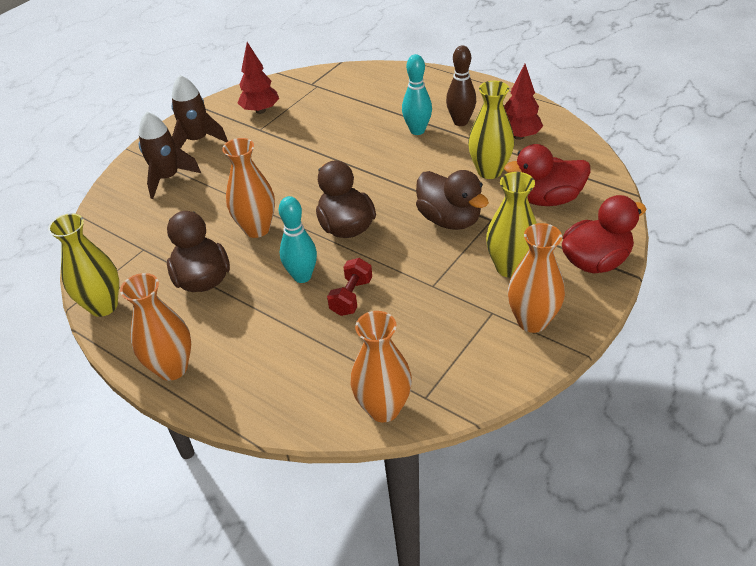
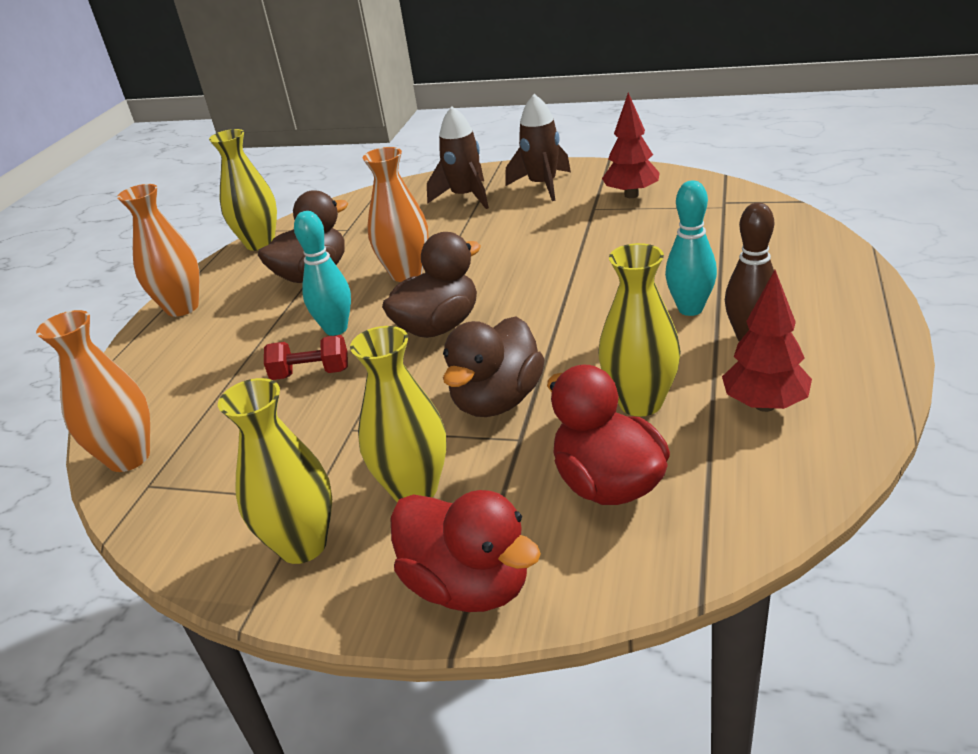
camera: 70 degrees right, 10 degrees down
(532, 321) = (302, 545): orange vase -> yellow vase

